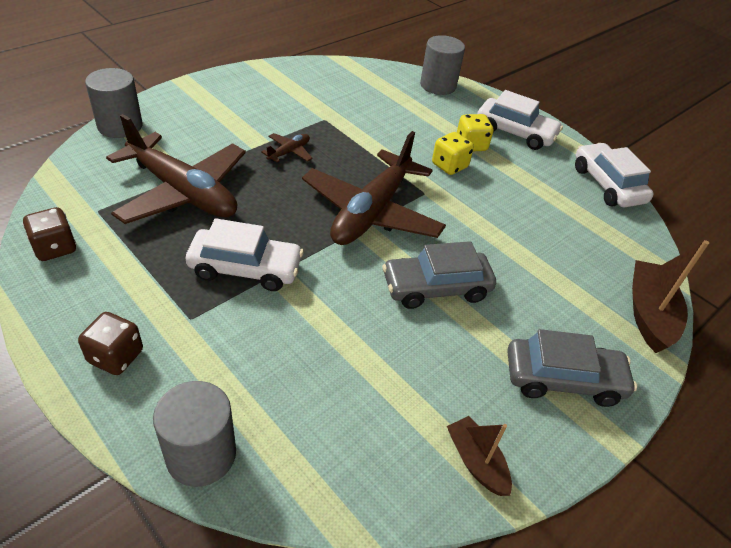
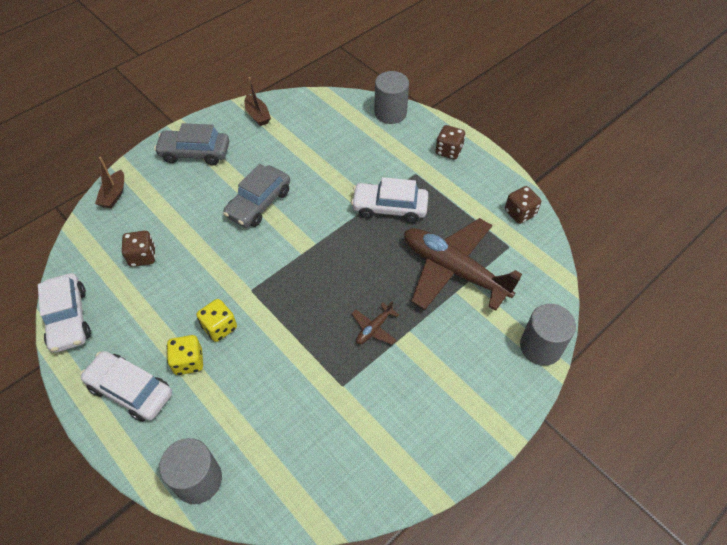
camera: 175 degrees left, 10 degrees up
(371, 212) = (299, 264): brown plane -> none
(436, 288) = (259, 203): grey car -> grey car turned 135 degrees clockwise
(563, 234) = (142, 256): none -> brown dice
(649, 314) = (114, 195): brown boat -> brown boat, size x0.62

